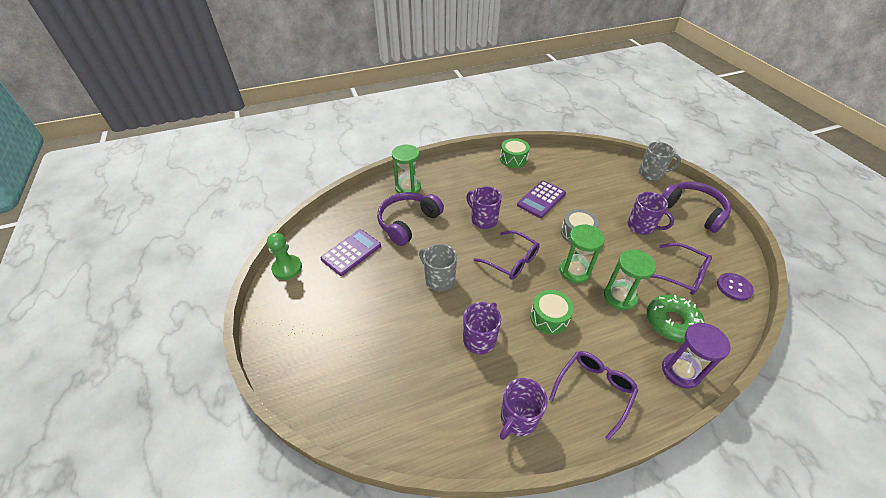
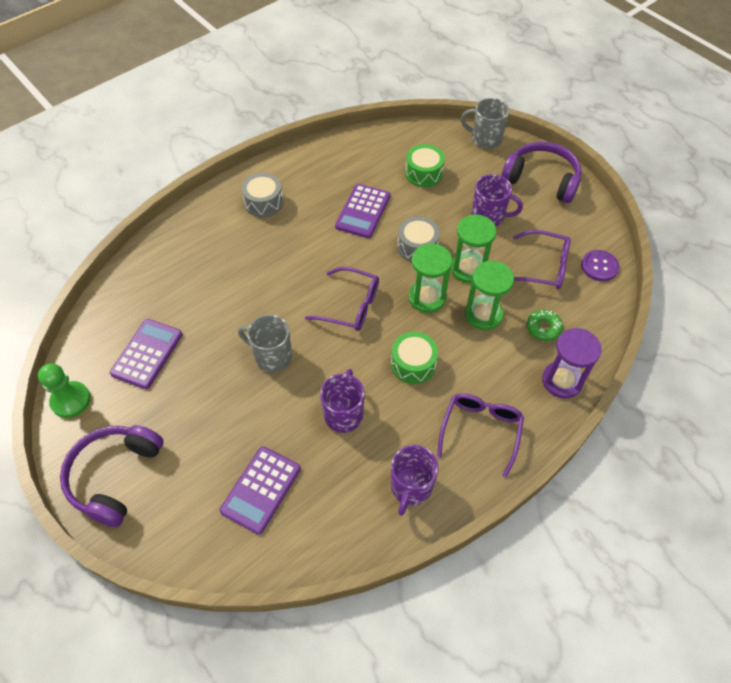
camera: 20 degrees left, 10 degrees up
(393, 377) = (261, 489): none -> purple calculator
(408, 188) = (186, 240): green hourglass -> green hourglass (468, 269)
(408, 223) = (205, 291): purple headphones -> purple headphones (115, 476)
(470, 177) = (264, 202): none -> grey drum
(483, 220) = (300, 260): purple mug -> none
(513, 159) = (311, 160): green drum -> green drum (424, 173)
(651, 174) = (485, 139): grey mug -> grey mug turned 150 degrees counterclockwise
(671, 322) = (543, 328): green donut -> green donut, size x0.60

